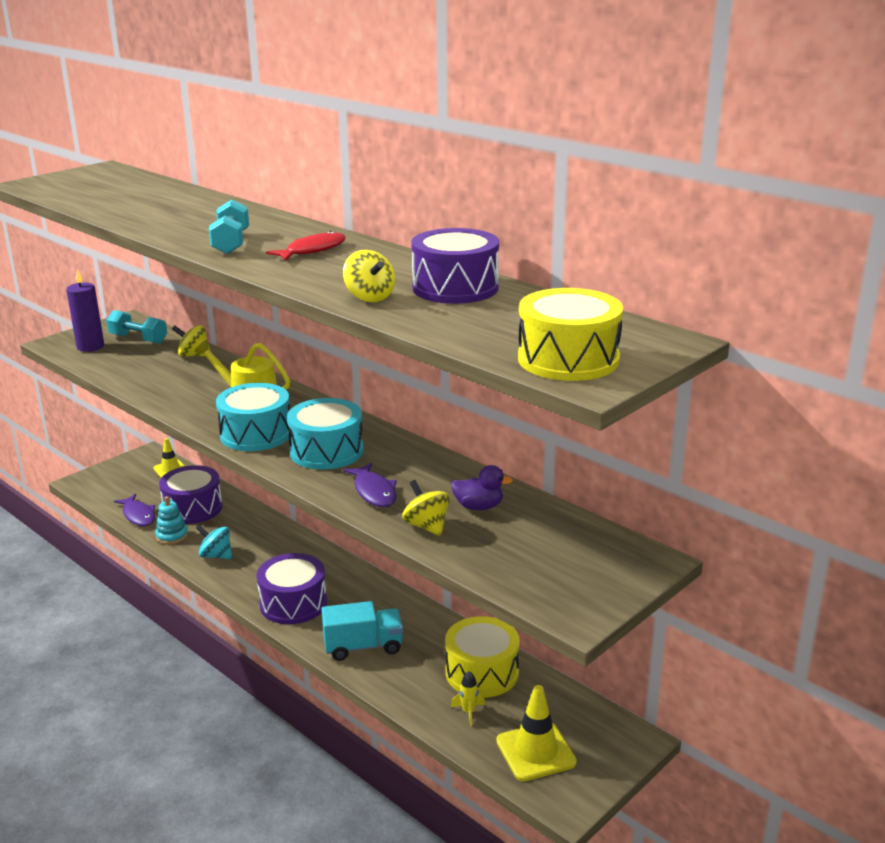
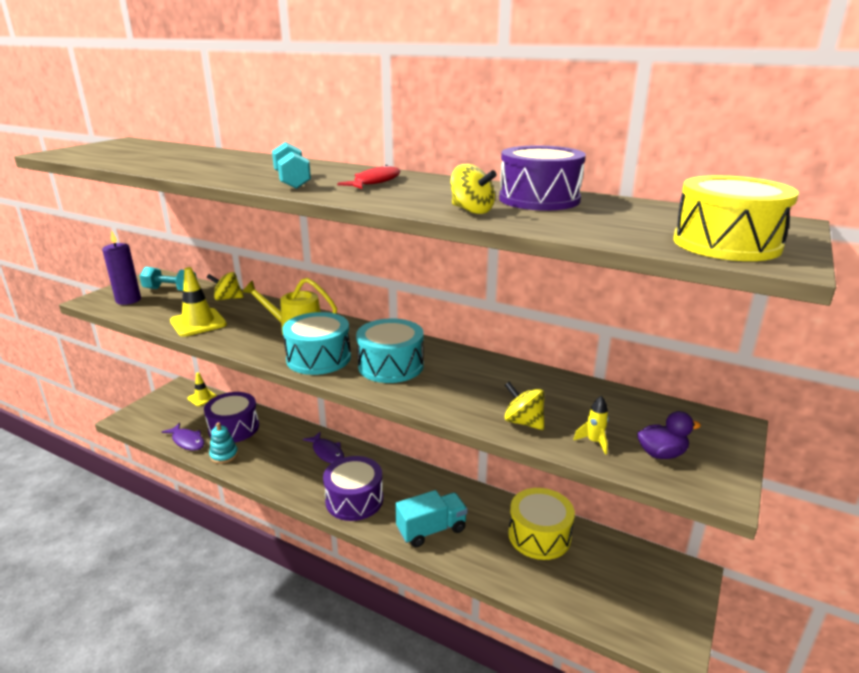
camera: 15 degrees left, 0 degrees up
(216, 555) = (269, 467): turquoise spinning top -> none
(374, 492) = (456, 397): purple fish -> purple fish (327, 452)
(468, 712) = (548, 575): yellow rocket -> yellow rocket (594, 442)
(478, 507) = (554, 398): purple duck -> purple duck (661, 454)
(535, 751) = (622, 602): yellow traffic cone -> yellow traffic cone (198, 323)

